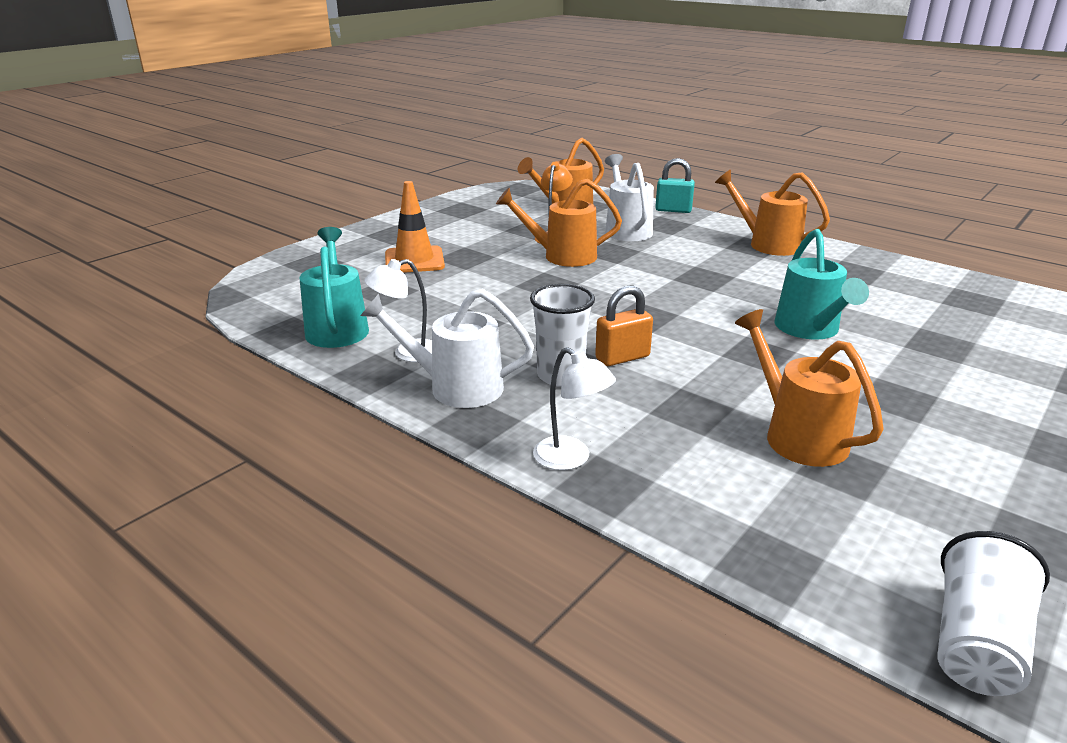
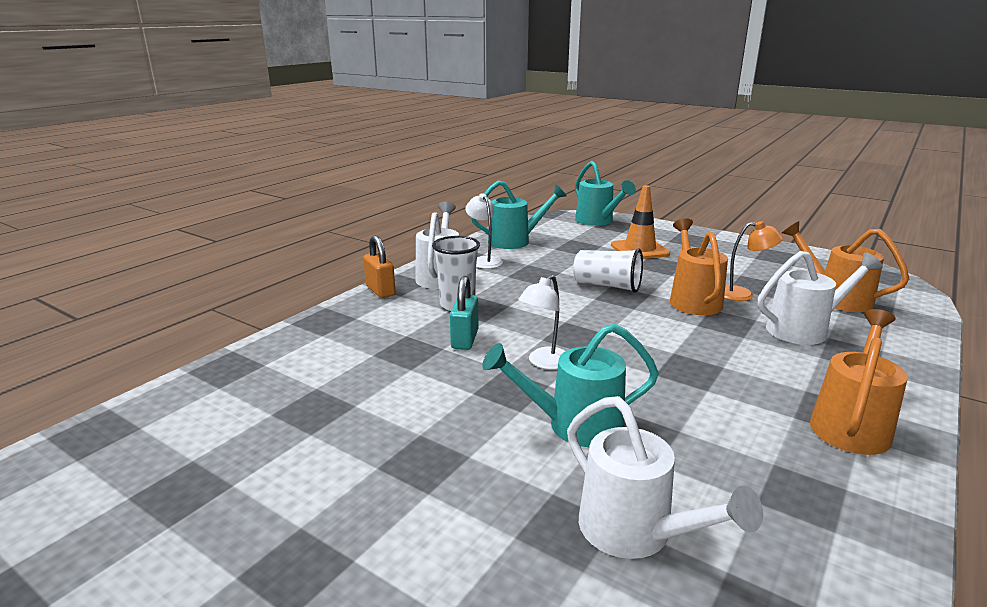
camera: 85 degrees right, 5 degrees down
(292, 270) = (597, 221): none -> turquoise watering can
(571, 459) = (352, 310): white lamp -> white lamp (544, 363)
(622, 357) = (490, 326): orange padlock -> orange padlock (380, 290)
(673, 210) = (918, 360): turquoise padlock -> turquoise padlock (465, 339)
(797, 435) = (365, 393): orange watering can -> none
(928, 322) = (636, 533): none -> white watering can
(976, 643) = (113, 432): white cup -> white cup (607, 286)

